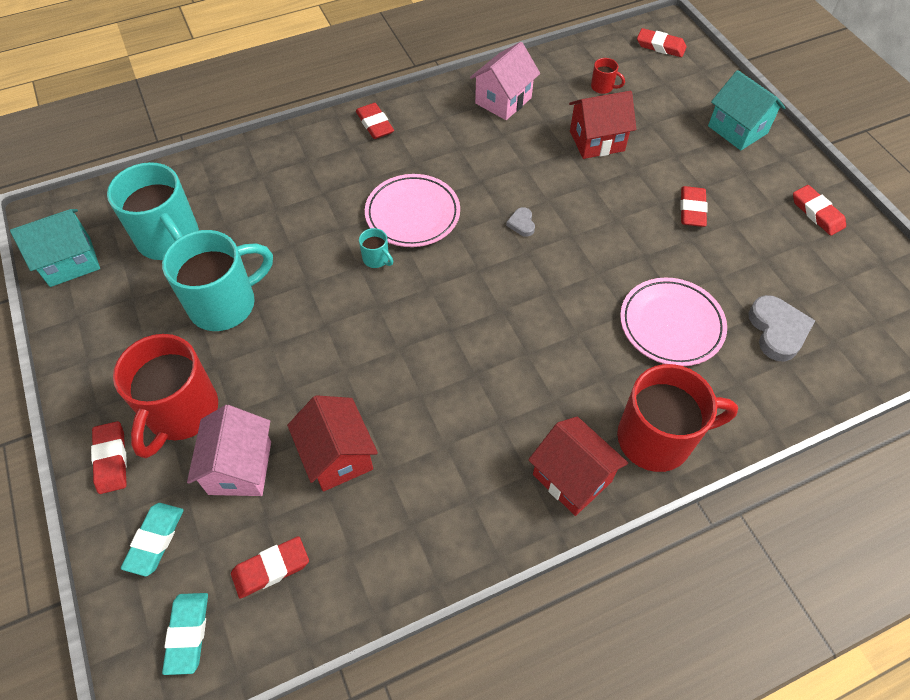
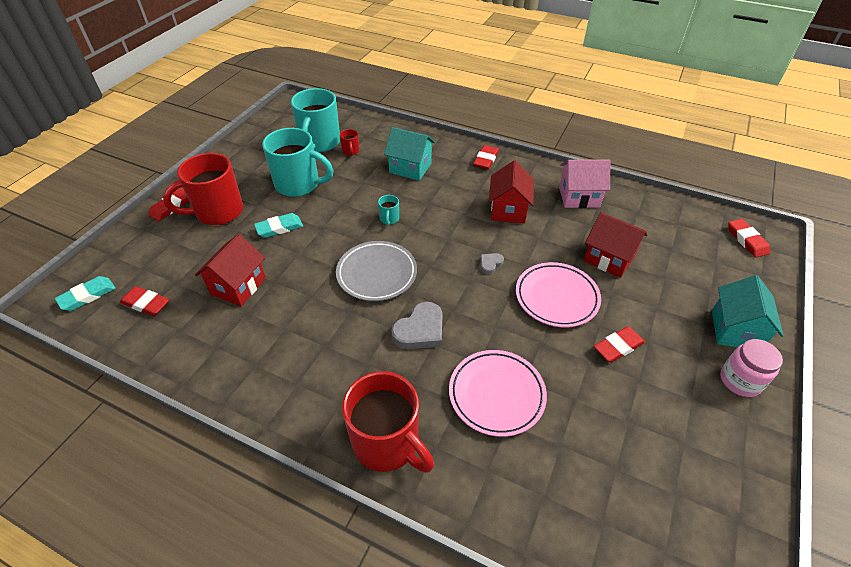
camera: 50 degrees right, 10 degrees down
(70, 262) = (274, 124): turquoise house -> turquoise house (410, 168)
(155, 540) = (135, 250): turquoise eraser -> turquoise eraser (279, 228)
(240, 468) = (200, 253): pink house -> none
(412, 214) = (439, 213): pink plate -> pink plate (556, 297)
(445, 319) = (377, 274): none -> grey plate
(572, 478) = (313, 410): red house -> red house (508, 210)
(603, 87) = (661, 234): red mug -> red mug (351, 151)
(777, 330) = (567, 471): grey heart -> grey heart (420, 330)
(782, 166) = (740, 380): none -> pink jar
(817, 213) = (724, 434): red eraser -> none

